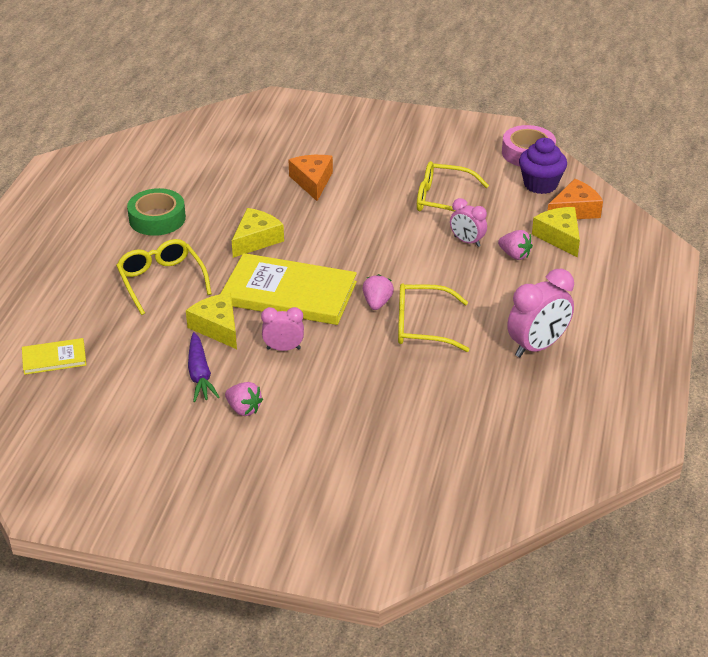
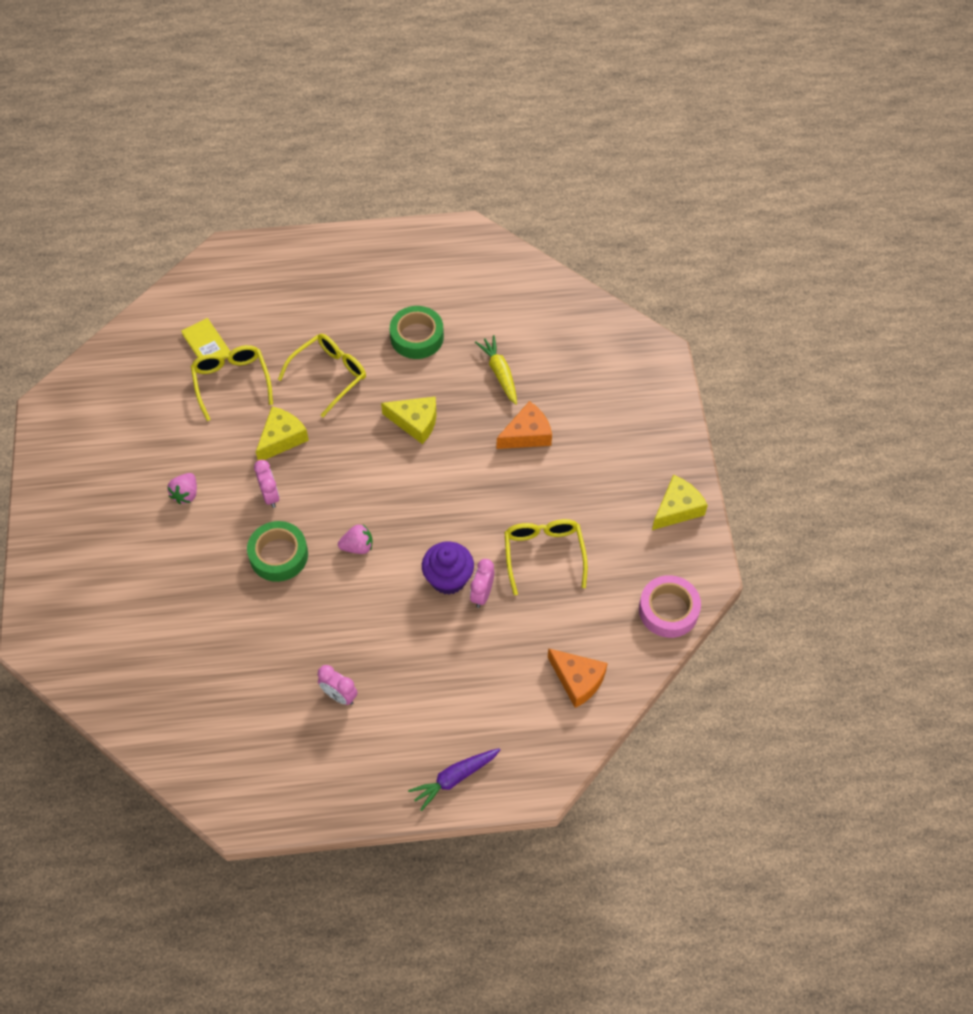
camera: 70 degrees right, 20 degrees up
(200, 374) = (218, 448): purple carrot -> purple carrot (454, 778)
(235, 182) = (499, 373): none -> yellow carrot
(289, 293) = (346, 474): yellow book -> none
(359, 356) = (278, 555): none -> green tape
(422, 326) = (336, 592): yellow glasses -> yellow glasses (232, 382)
(514, 255) = (476, 642): pink strawberry -> none
(537, 347) = (339, 696): pink clock -> pink clock, size x0.60
(540, 184) = (612, 636): purple cupcake -> purple cupcake (448, 578)
(559, 237) = (523, 676): yellow cheese -> yellow cheese (677, 508)

